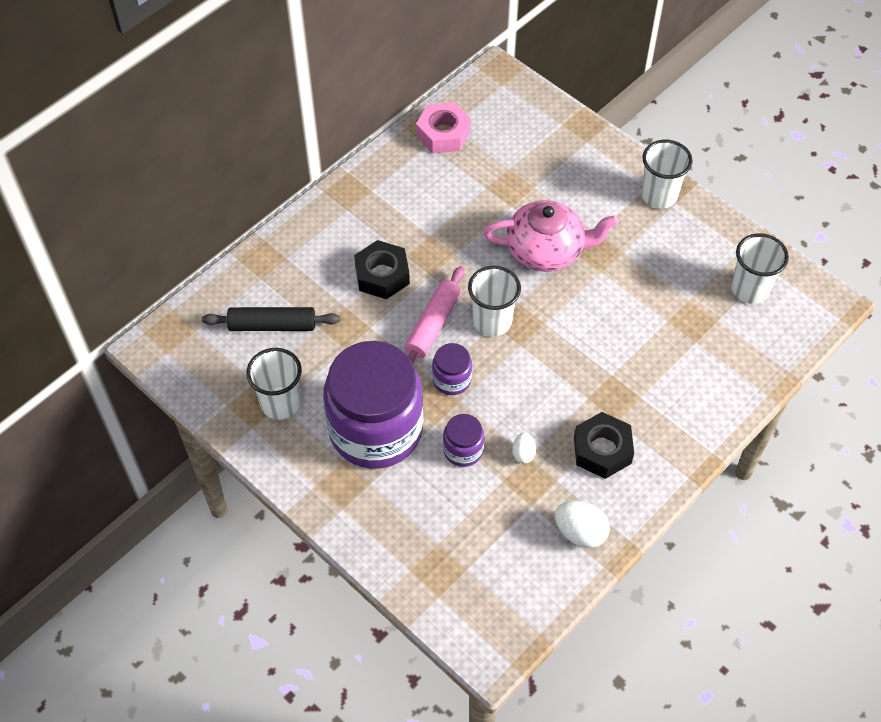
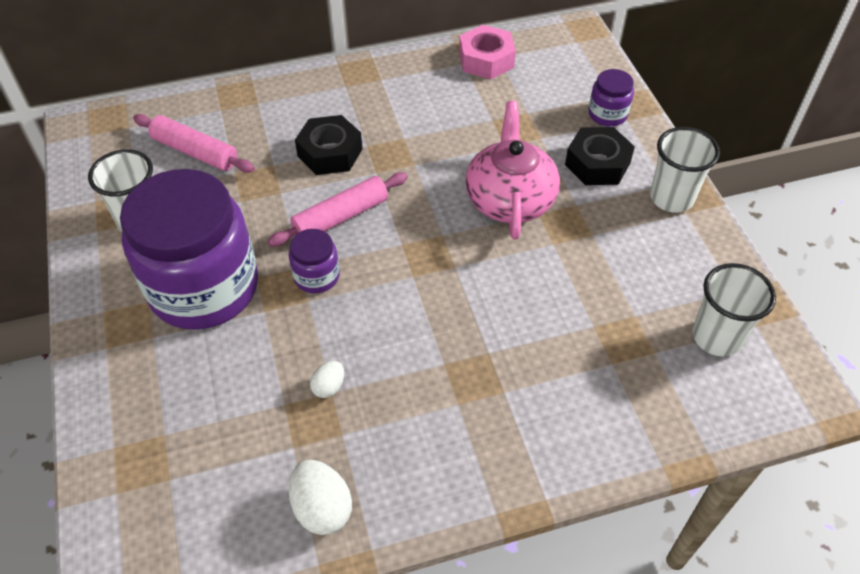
camera: 30 degrees right, 5 degrees down
(272, 325) = (195, 152): black rolling pin -> pink rolling pin
(463, 450) = (270, 351): purple jar -> purple jar (607, 114)
(492, 321) = (402, 240): white cup -> none
(546, 250) = (510, 199): pink teapot -> pink teapot turned 120 degrees counterclockwise
(602, 450) = (417, 428): black nut -> black nut (597, 164)

